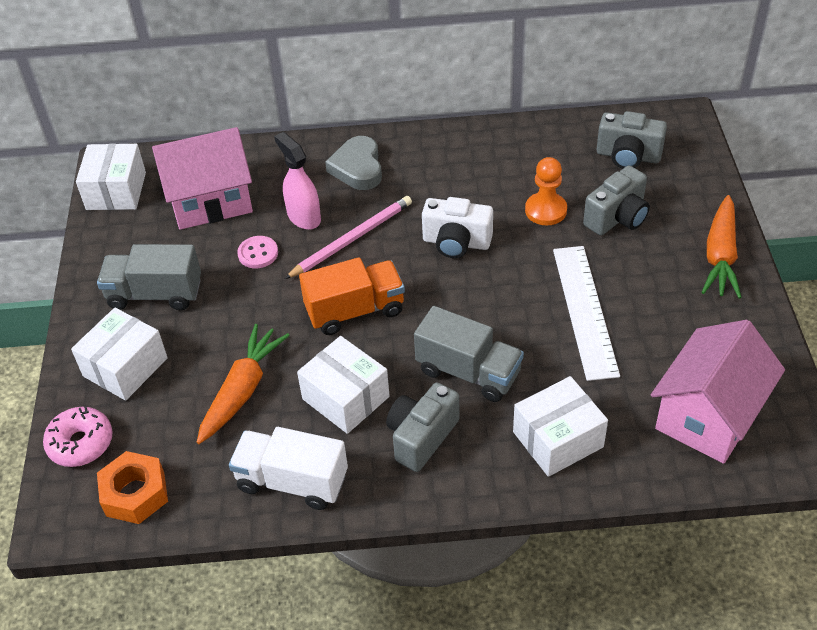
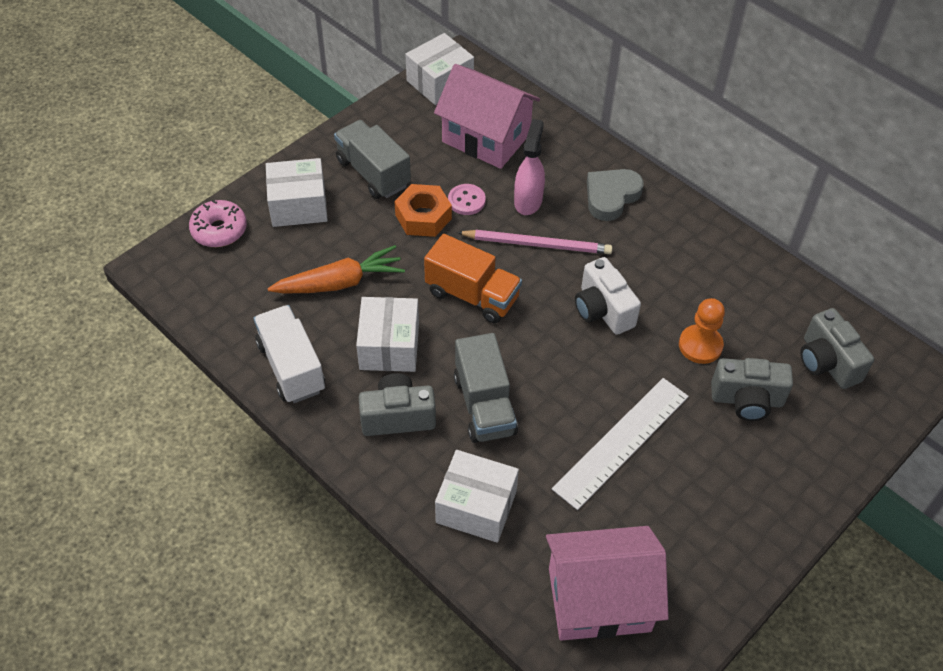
camera: 45 degrees right, 5 degrees up
(135, 494) = (207, 288): orange nut -> orange nut (423, 217)
(720, 256) = (784, 503): orange carrot -> none

